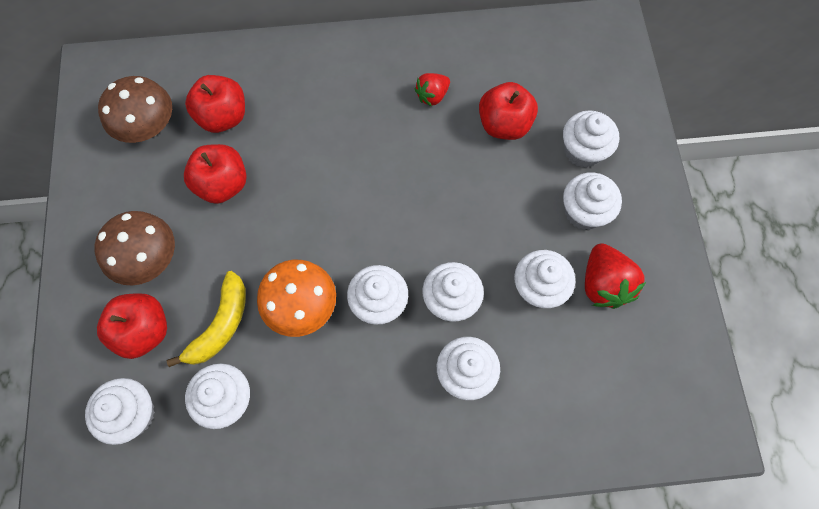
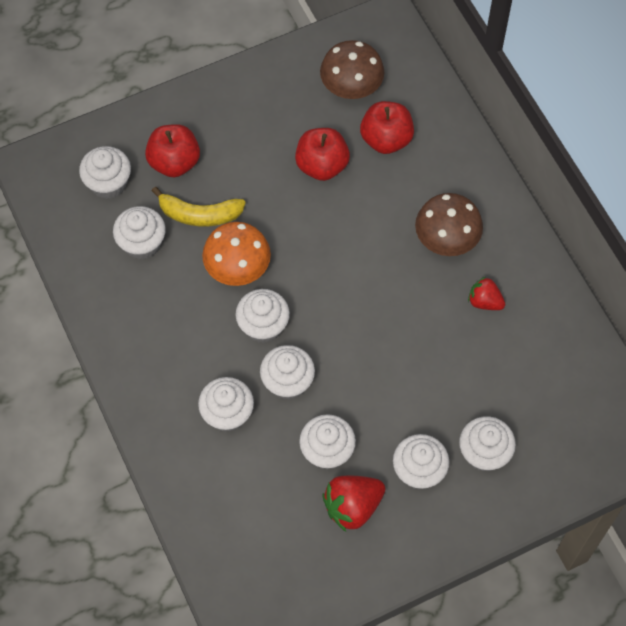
camera: 70 degrees right, 5 degrees down
(148, 259) = (234, 139): brown mushroom -> brown mushroom (446, 239)
(504, 125) = (481, 374): red apple -> none

